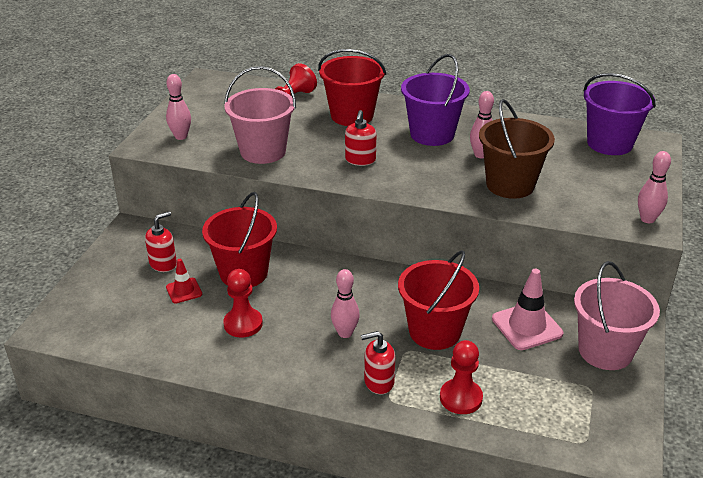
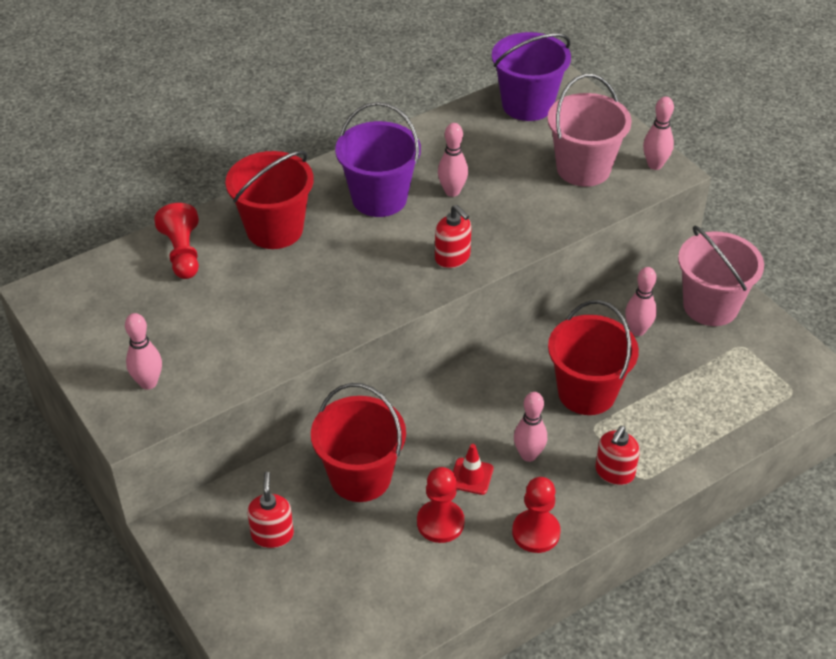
camera: 50 degrees left, 10 degrees up
(184, 291) = (338, 541): red traffic cone -> red traffic cone (471, 476)
(263, 151) = (262, 335): pink bucket -> pink bucket (583, 168)
(360, 160) = (365, 274): red soap dispenser -> red soap dispenser (452, 257)
(461, 398) = (682, 431): red pawn -> red pawn (536, 532)
(510, 185) = (520, 206): brown bucket -> none
(527, 326) = (637, 330): pink traffic cone -> pink bowling pin

